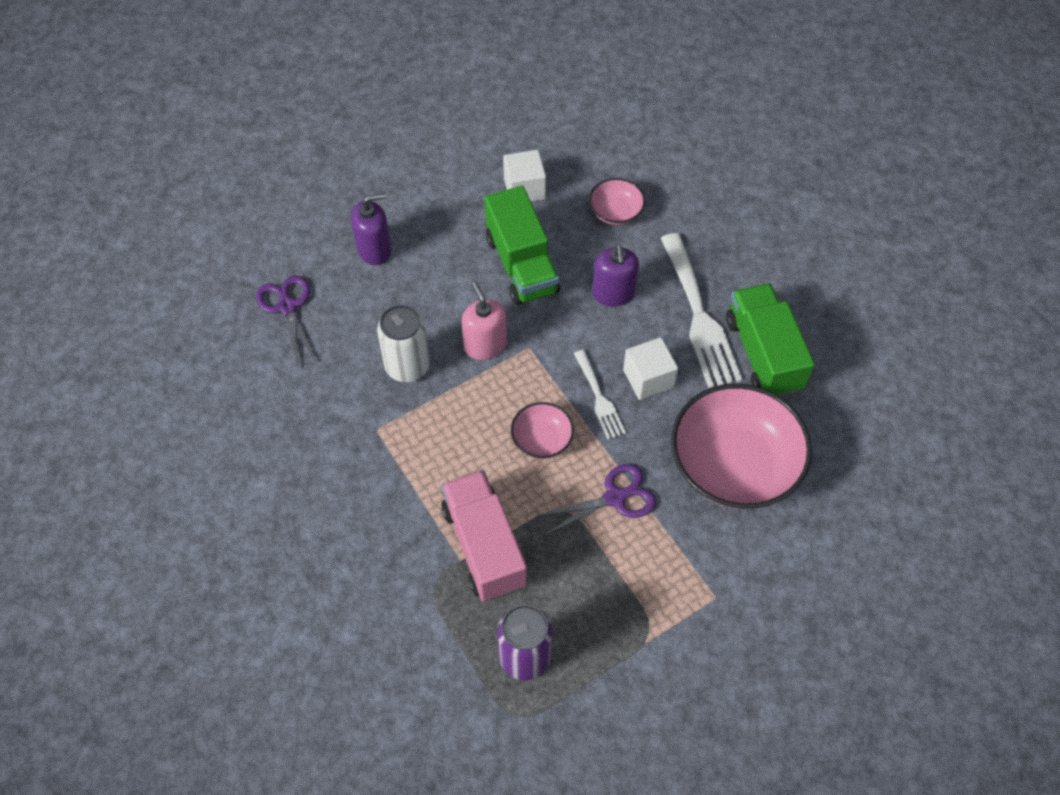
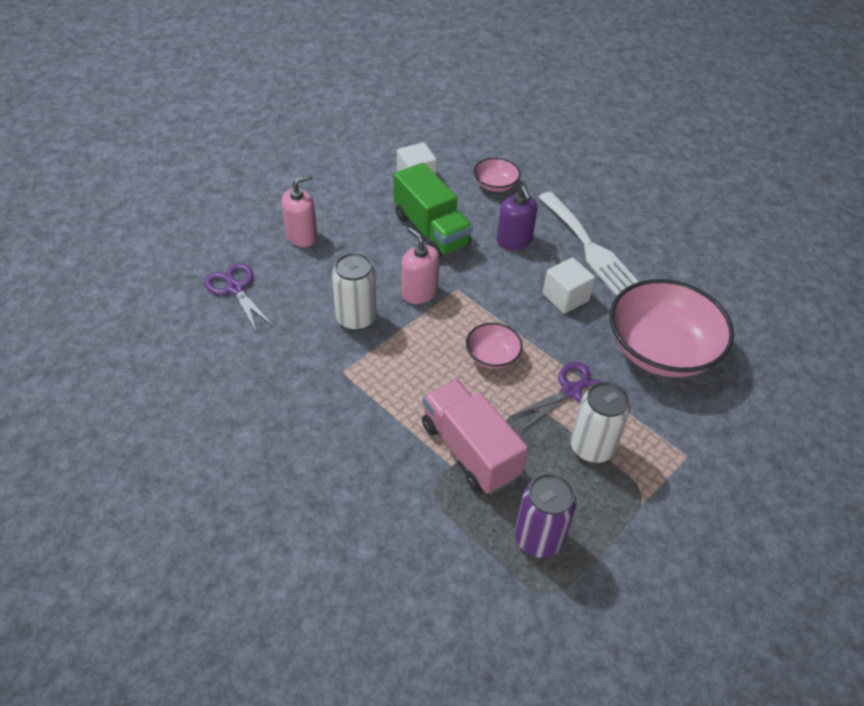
camera: 15 degrees left, 10 degrees down
(374, 249) = (302, 236): purple soap dispenser -> pink soap dispenser
(599, 398) = (530, 318): white fork -> none
(615, 568) = (592, 447): none -> white can
(763, 354) = (650, 266): green truck -> none

